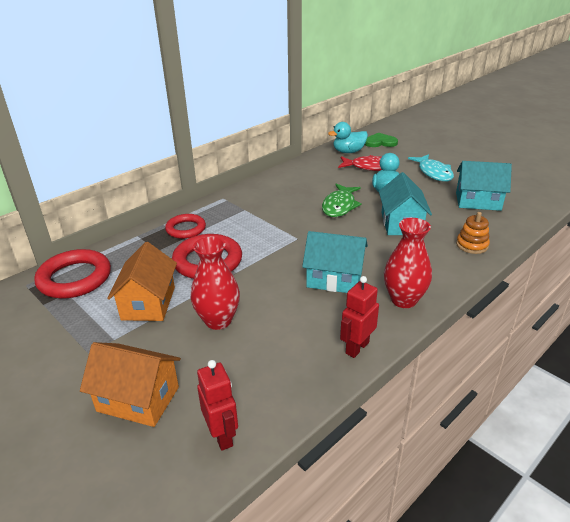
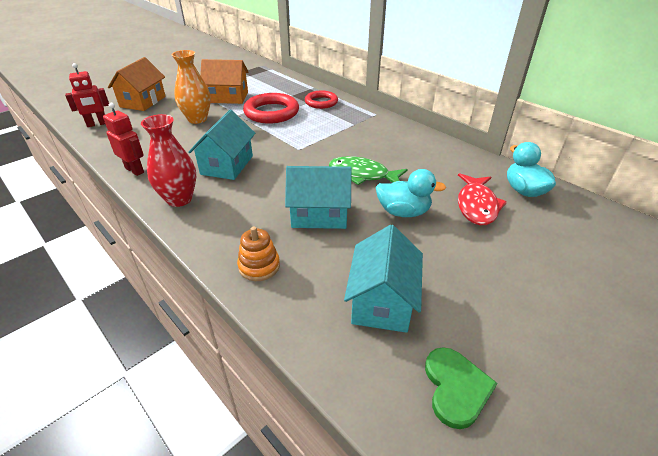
camera: 90 degrees right, 5 degrees up
(75, 278) = (264, 75): red ring -> none
(218, 320) = (197, 119): red vase -> orange vase
(380, 142) = (580, 224): green heart -> green heart (456, 387)
(433, 173) = (477, 268): turquoise fish -> none

